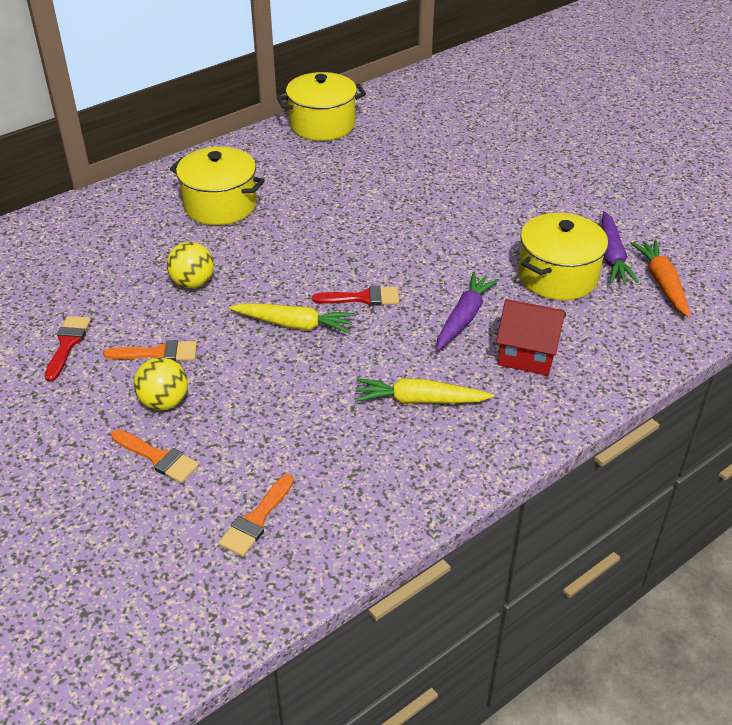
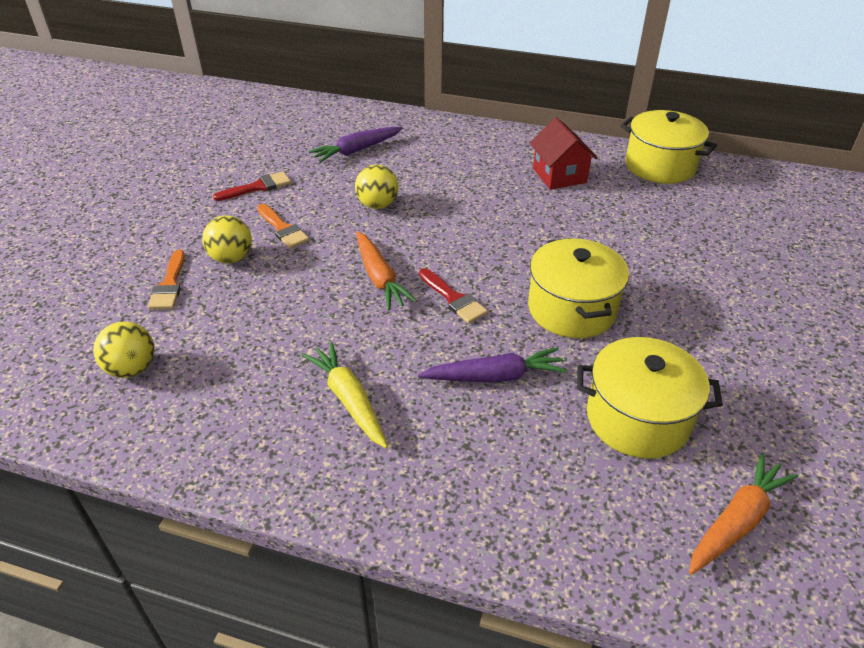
camera: 55 degrees right, 0 degrees up
(220, 205) = (485, 171): yellow pot -> yellow pot (572, 309)
(256, 519) = (132, 369): orange brush -> yellow ball
(294, 325) = (379, 277): yellow carrot -> orange carrot
(527, 354) = (486, 449): red house -> red house (559, 175)
(612, 256) = (728, 450): purple carrot -> purple carrot (357, 150)

